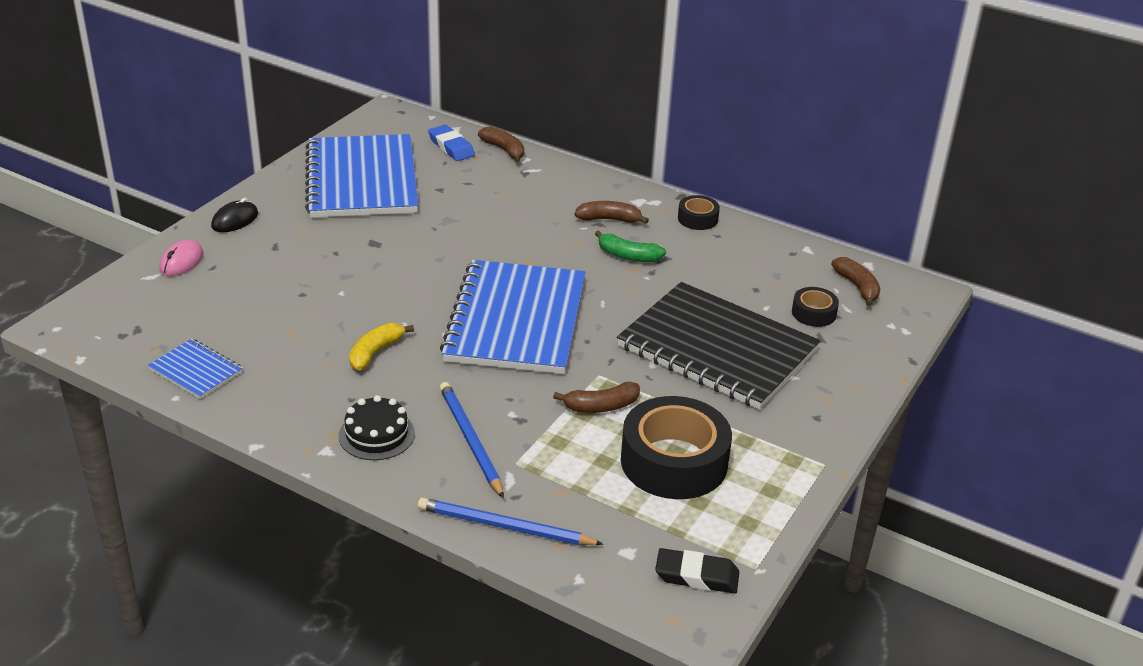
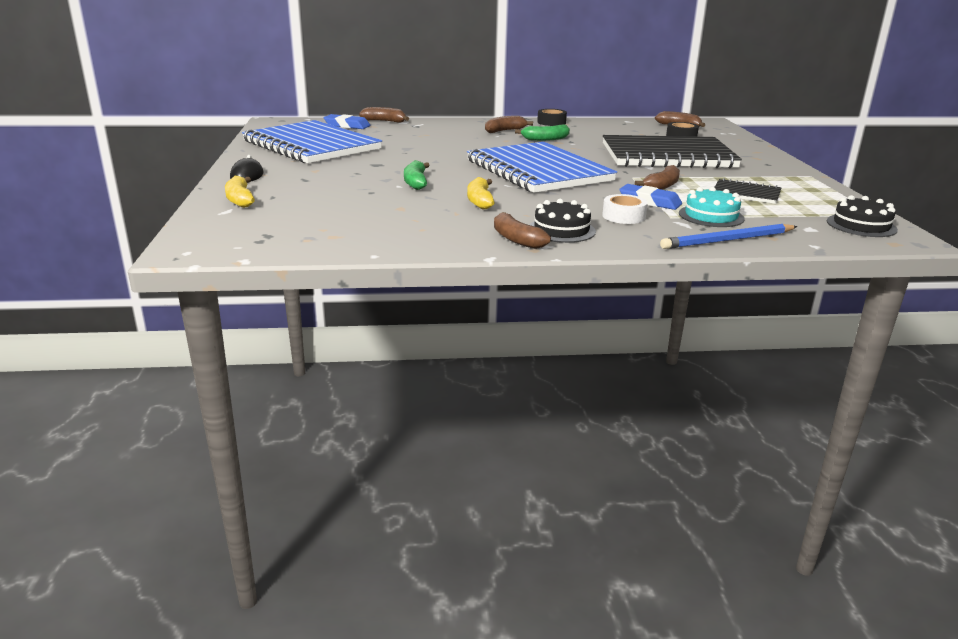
camera: 35 degrees left, 10 degrees down
(181, 262) = (240, 200): pink mouse -> yellow banana
(196, 371) = (363, 240): blue notebook -> none
(316, 429) = (516, 239): none -> brown banana
(363, 293) = (416, 182): none -> green banana
(470, 440) = (623, 216): blue pencil -> white tape
(539, 428) = (650, 202): none -> blue eraser
(560, 481) = (711, 216): none -> turquoise cake
(674, 461) = (746, 193): black tape -> black notebook
(696, 576) = (861, 225): black eraser -> black cake

